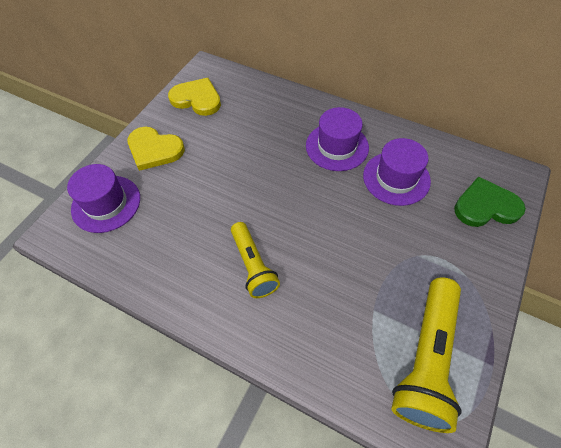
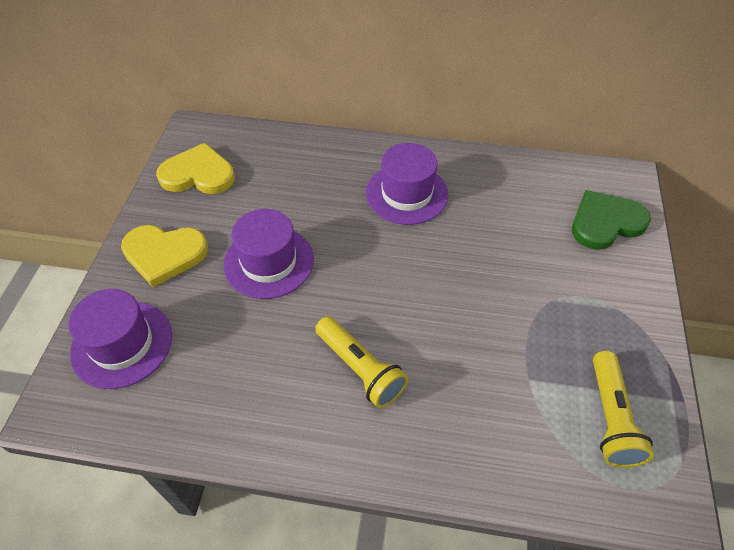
camera: 20 degrees left, 5 degrees down
(396, 178) = (493, 215): purple hat -> purple hat (269, 262)
(426, 358) = (610, 417): yellow flashlight -> yellow flashlight, size x0.64

